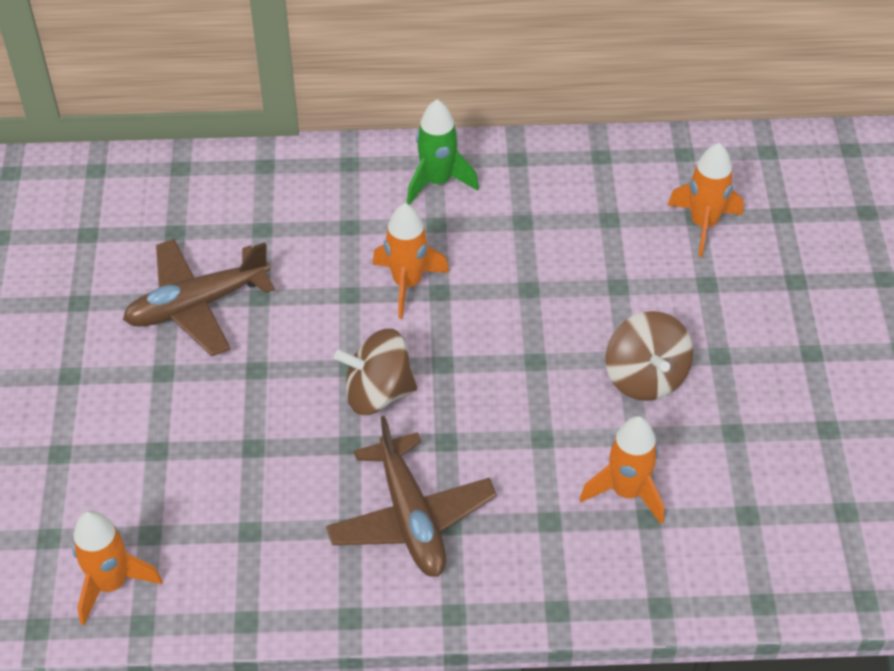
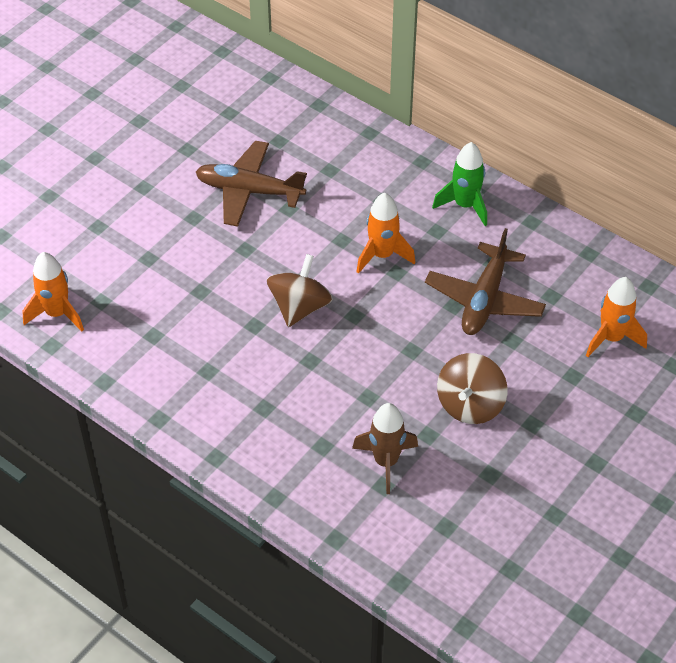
camera: 40 degrees right, 0 degrees up
(378, 393) = (300, 307): brown spinning top -> brown spinning top turned 75 degrees clockwise
(411, 517) = (246, 388): brown plane -> brown plane (484, 299)
(626, 492) = (386, 462): orange rocket -> brown rocket

